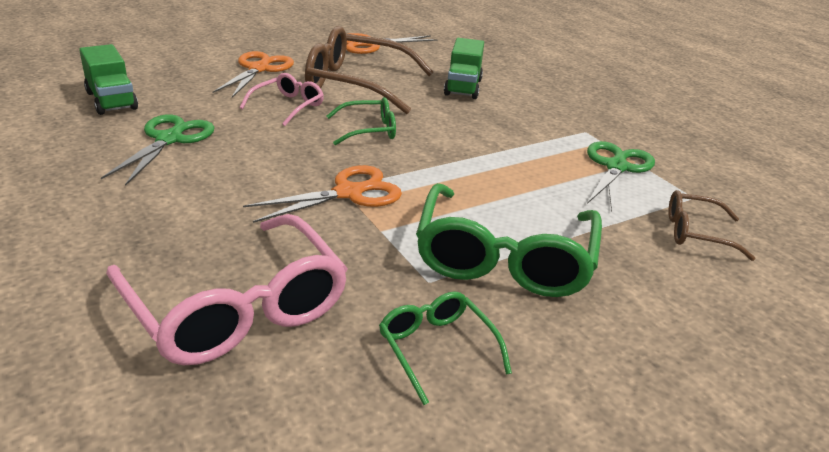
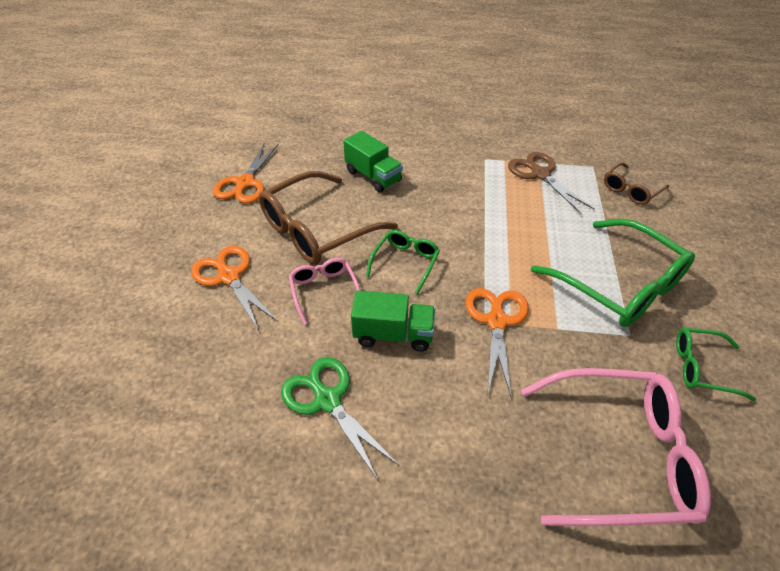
camera: 50 degrees left, 15 degrees up
(111, 101) = (203, 418): green truck -> green truck (393, 334)
(616, 167) = (539, 174): green scissors -> brown scissors

